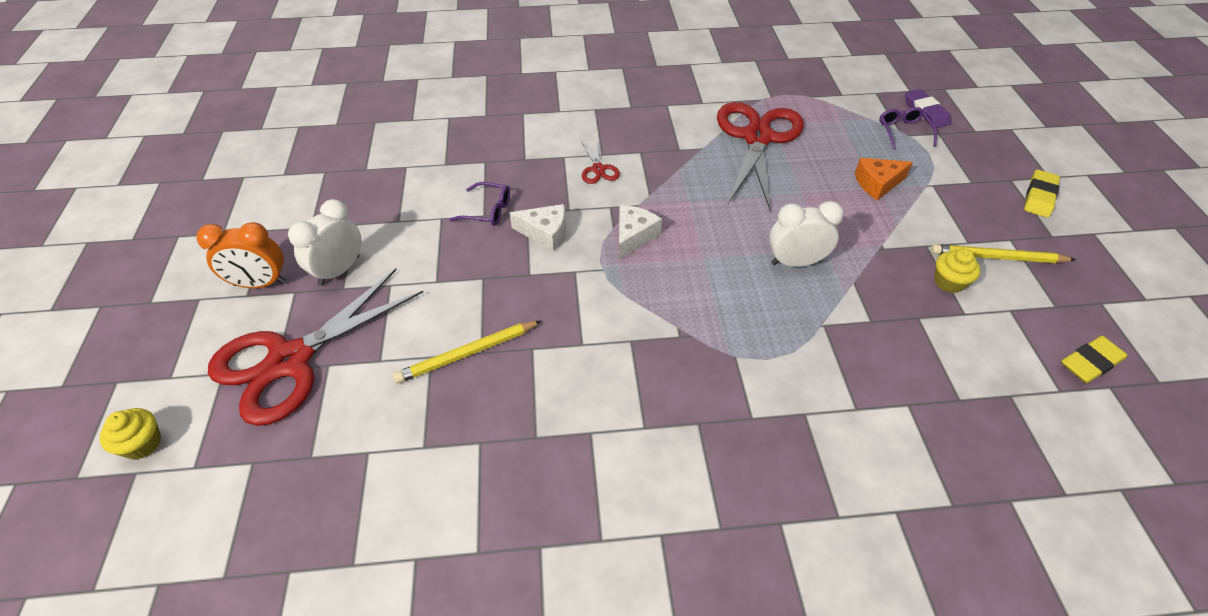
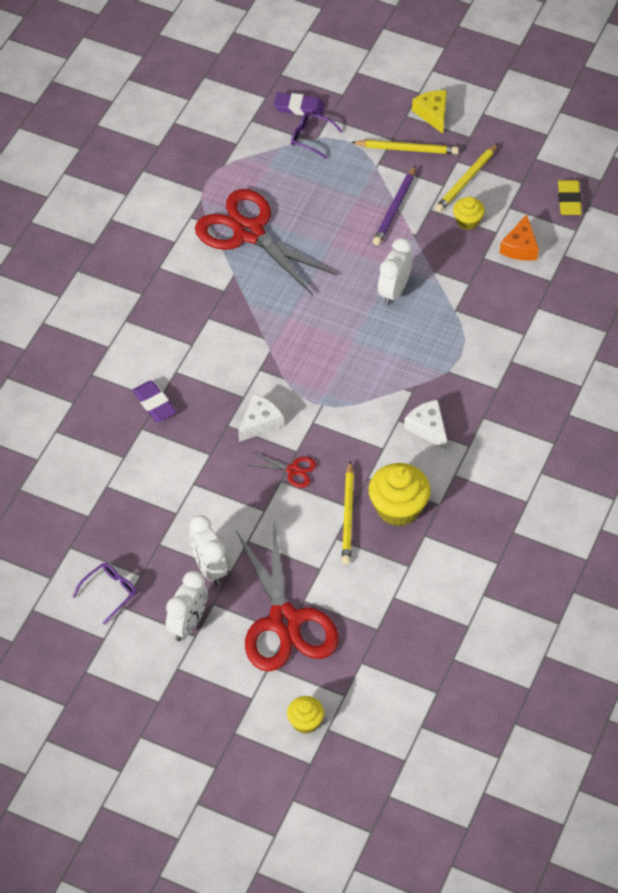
camera: 60 degrees left, 5 degrees up
(260, 283) = (188, 624): orange clock -> white clock
(487, 210) = (207, 450): purple glasses -> purple glasses (109, 593)
(505, 396) = (398, 508): none -> yellow cupcake
(517, 158) = (154, 404): none -> purple eraser
(598, 169) = (209, 356): red scissors -> red scissors (293, 470)
(633, 236) = (302, 370): white cheese -> white cheese (427, 428)
(877, 184) = (354, 194): orange cheese -> orange cheese (520, 247)
(896, 218) = (394, 208): none -> purple pencil
(974, 197) = (407, 149): none -> yellow pencil
(1039, 197) = (433, 114): yellow eraser -> yellow cheese

